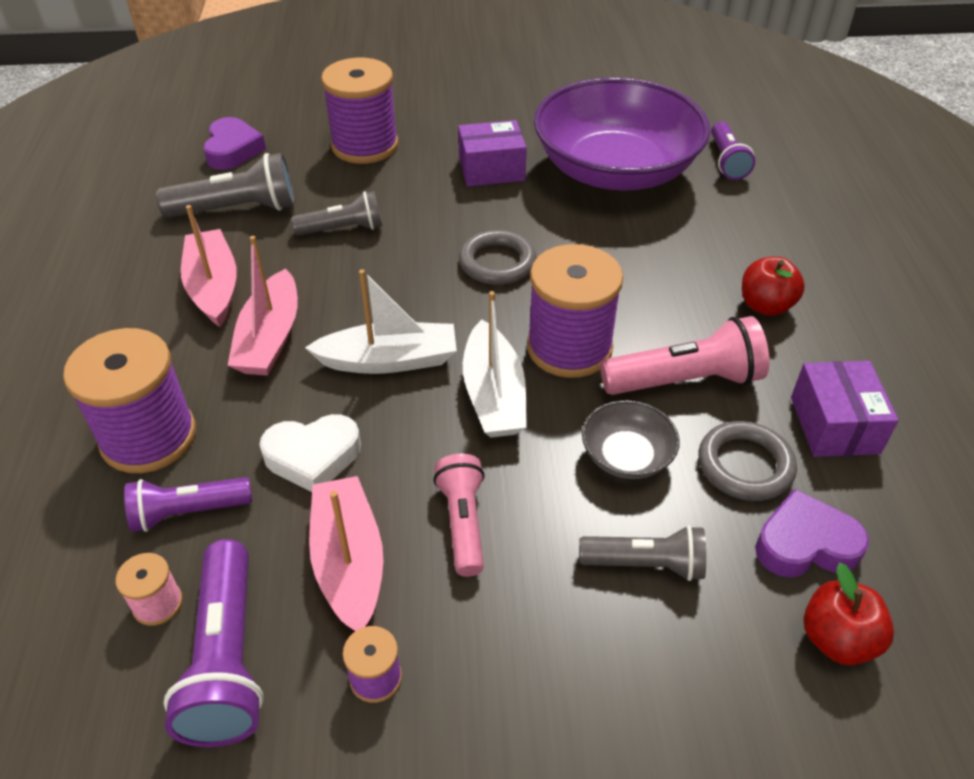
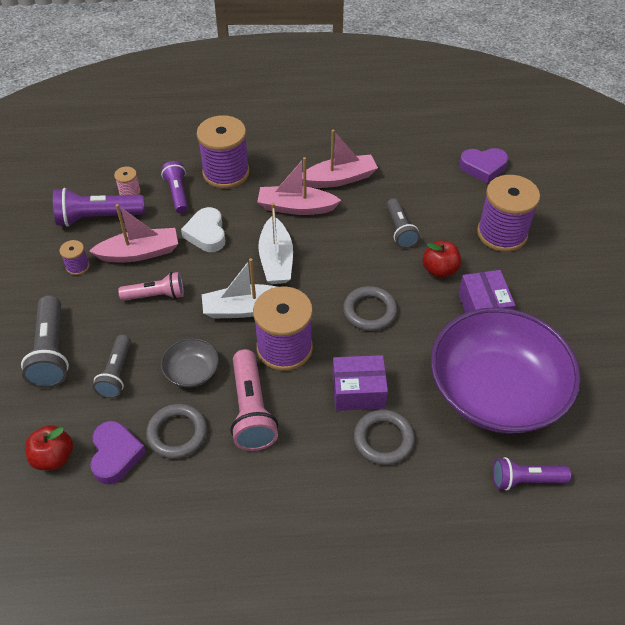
camera: 90 degrees right, 5 degrees up
(237, 209) = (416, 178): grey flashlight -> grey flashlight (52, 352)
(702, 257) = (383, 439): none -> grey ring
(765, 305) = (327, 474): red apple -> red apple (439, 270)
(834, 425) = (205, 494): purple box -> purple box (358, 391)

